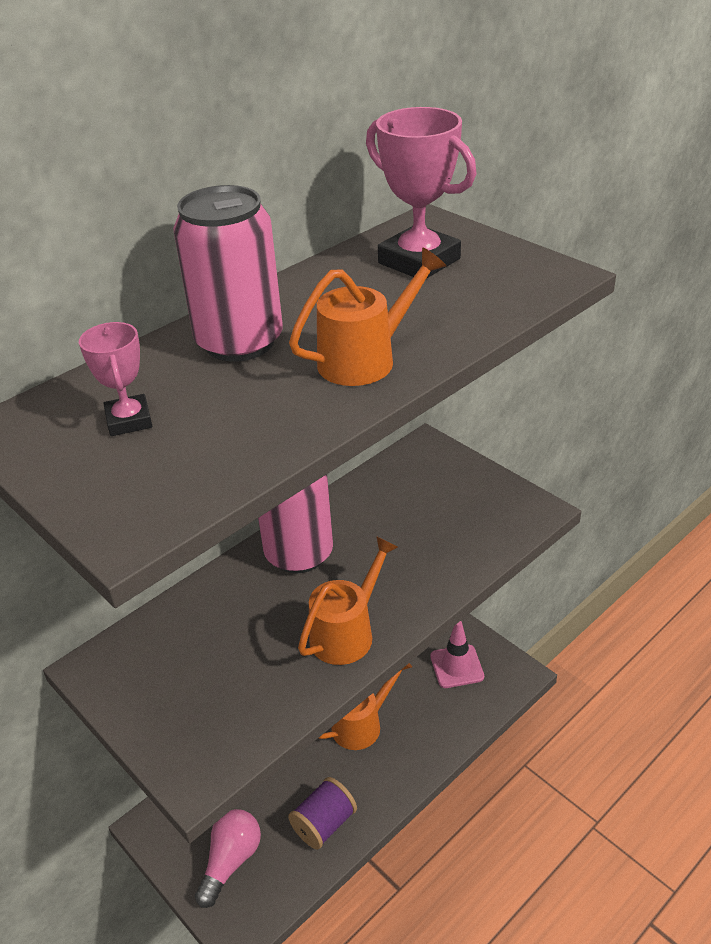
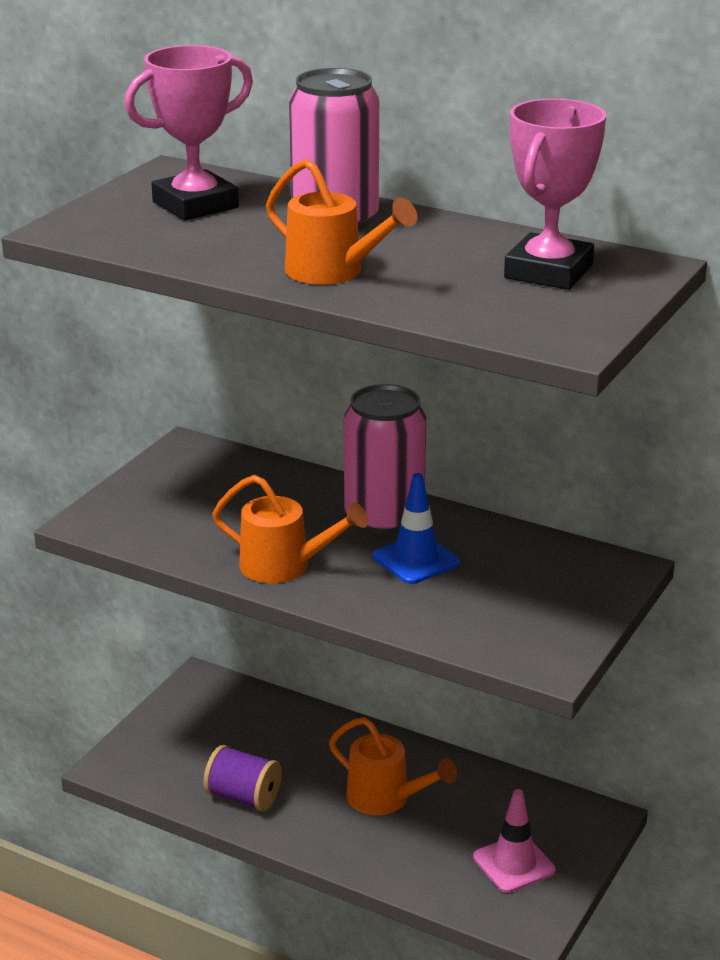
camera: 70 degrees right, 10 degrees down
(129, 420) = (195, 205): pink trophy -> pink trophy, size x1.78
(231, 861) = (179, 743): pink light bulb -> none
(372, 548) = (416, 560): none -> blue traffic cone

